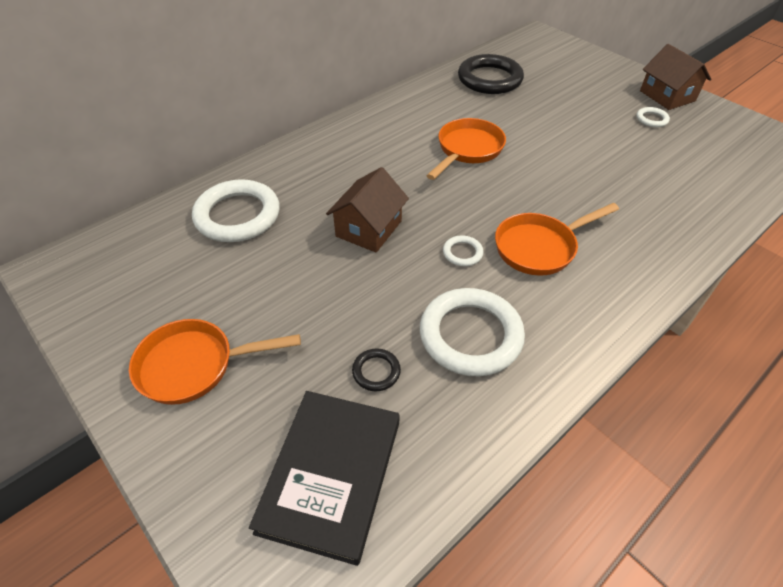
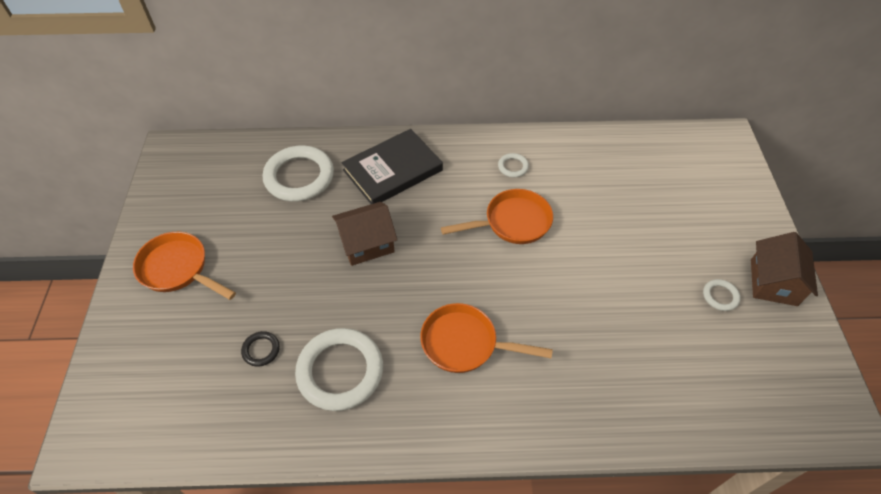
camera: 40 degrees right, 5 degrees up
(331, 475) = (175, 392): black book -> black book (393, 170)
(462, 253) = (406, 307): white ring -> white ring (513, 167)
(489, 79) = (616, 163): black ring -> none

